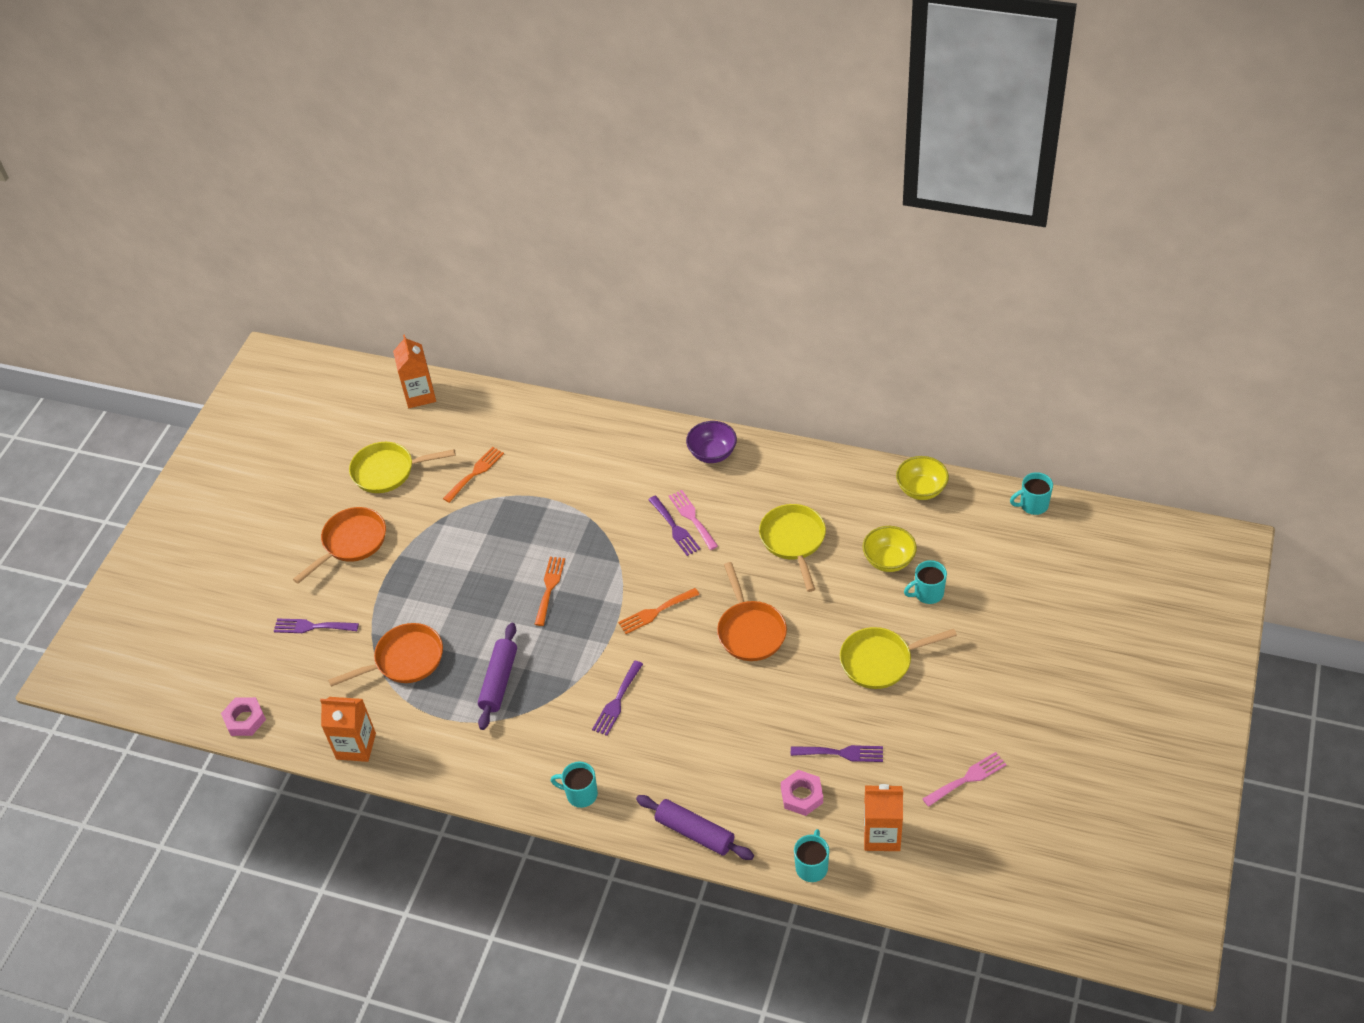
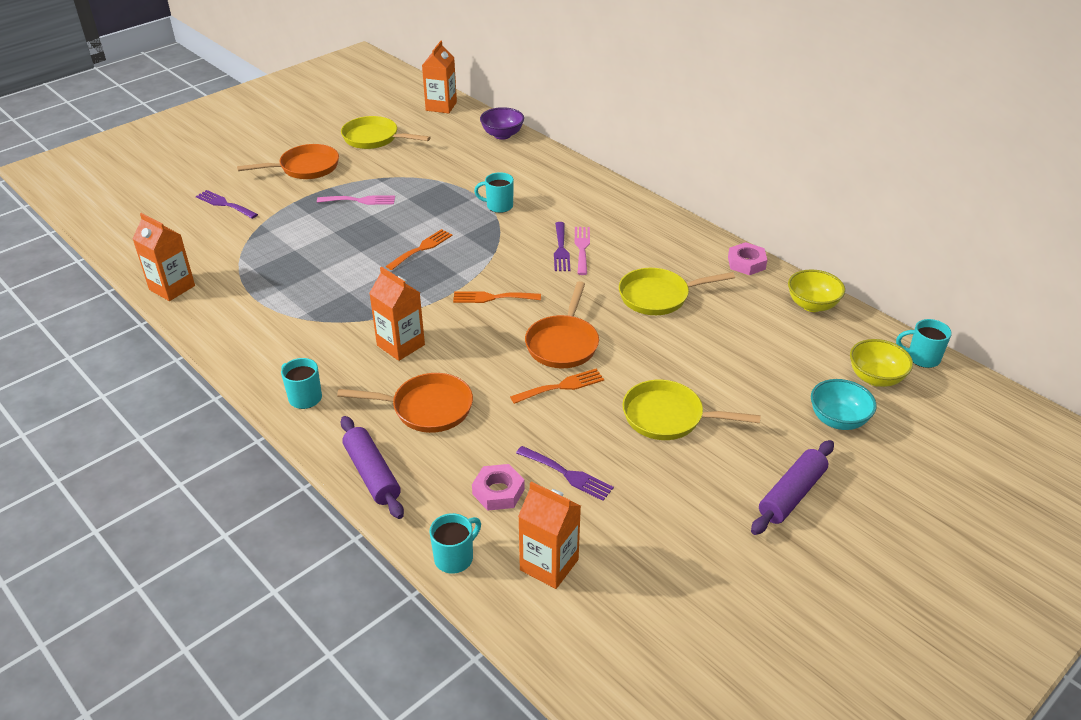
camera: 25 degrees right, 10 degrees down
(245, 719) = (117, 239): pink nut -> pink nut (746, 263)
(404, 660) = (266, 249): orange pan -> orange pan (426, 408)
(475, 473) = (436, 161): orange fork -> orange fork (561, 386)
(499, 681) = (321, 291): purple rolling pin -> purple rolling pin (791, 494)
(617, 701) = (400, 345): purple fork -> orange carton
(712, 453) = (637, 214): purple bowl -> purple bowl (502, 135)
(793, 541) = (658, 296): yellow pan -> yellow pan turned 120 degrees counterclockwise
(888, 560) = (738, 344): yellow bowl -> yellow bowl (875, 378)
(927, 593) = (758, 384): turquoise mug -> turquoise mug (498, 206)
(967, 778) = (681, 557): pink fork -> pink fork (360, 200)
(1004, 599) = (838, 420): none -> turquoise bowl

